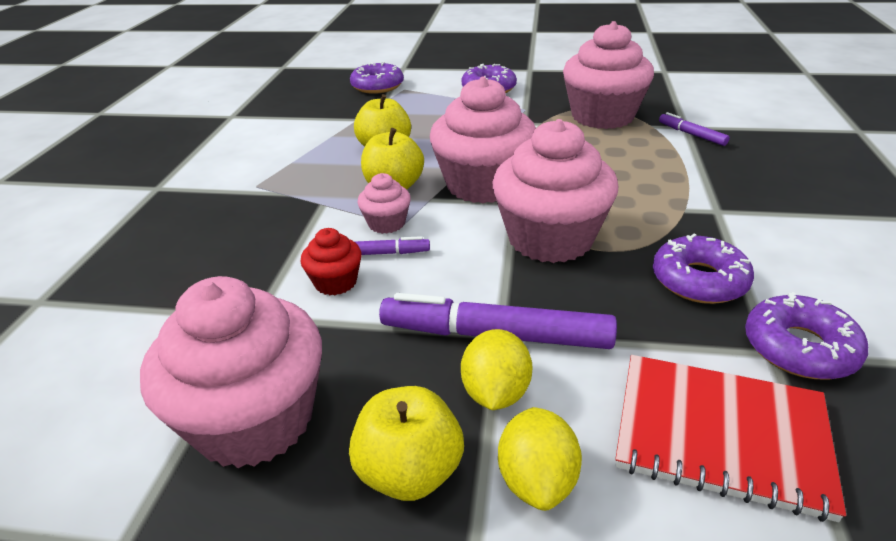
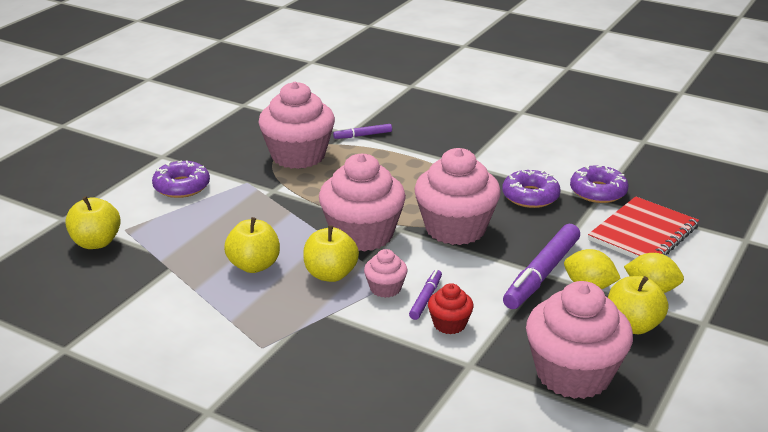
camera: 70 degrees left, 5 degrees down
(377, 86) = (96, 243): purple donut -> yellow apple

